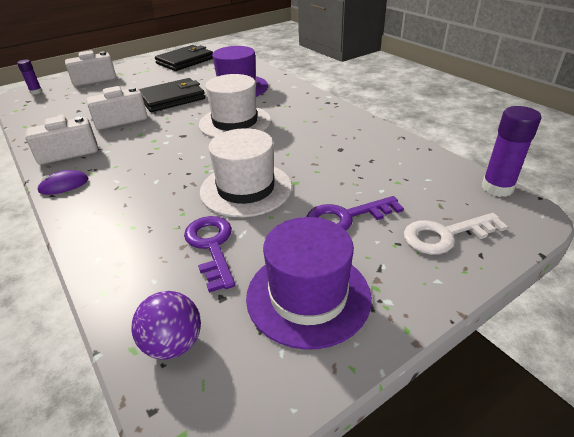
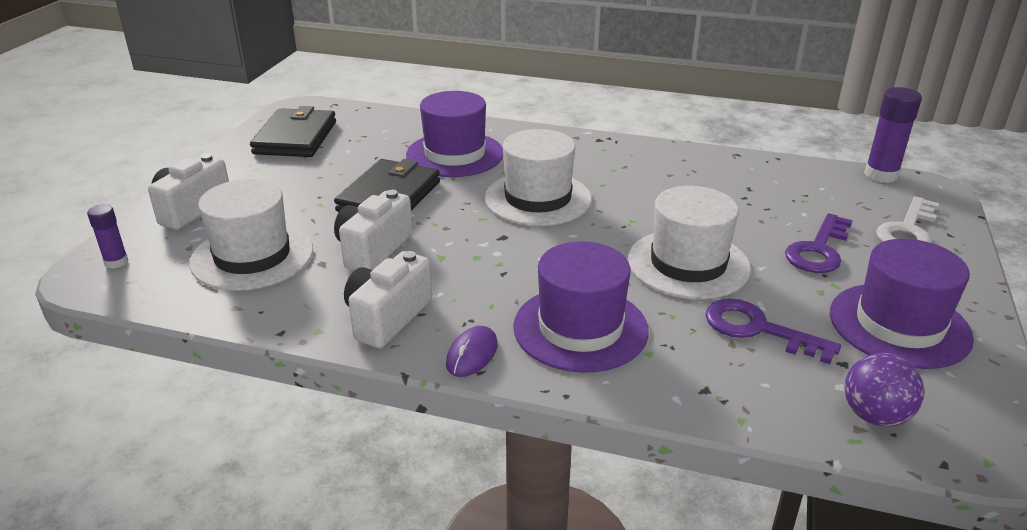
camera: 40 degrees left, 5 degrees down
(77, 106) = (252, 256): none -> white hat
(128, 196) = (580, 328): none -> purple hat

